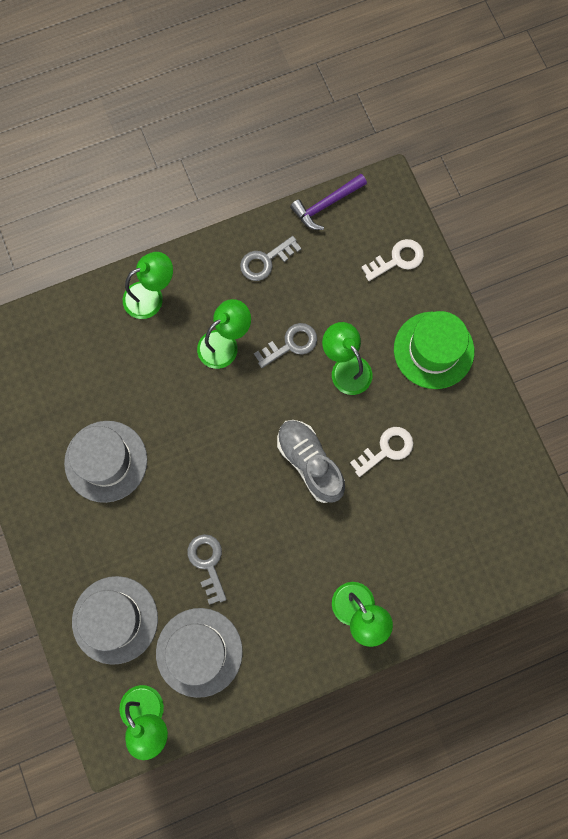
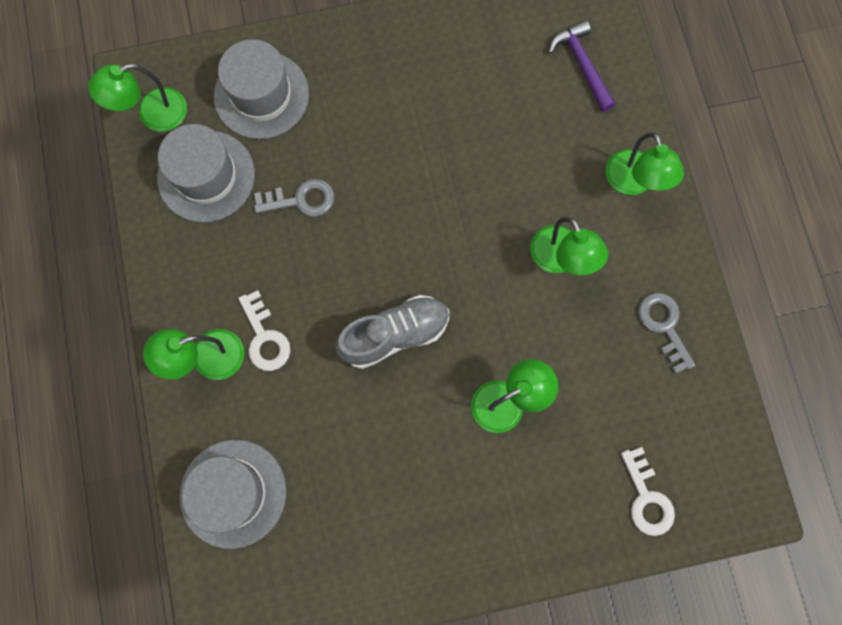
camera: 100 degrees right, 0 degrees up
(106, 461) = (439, 107): grey hat -> grey hat (233, 493)
(291, 344) = (548, 338): grey key -> none
(326, 205) = (735, 417): purple hammer -> purple hammer (582, 65)
(386, 449) = (394, 431): white key -> white key (265, 337)
(433, 350) = (514, 520): green hat -> none

